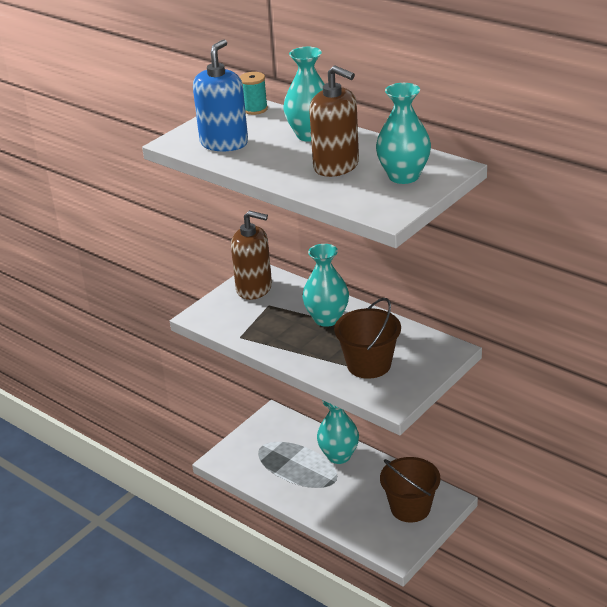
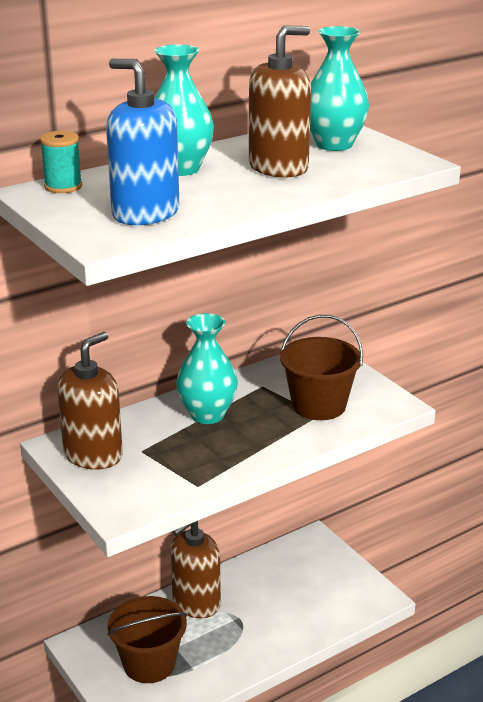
camera: 75 degrees left, 5 degrees down
(339, 456) = (196, 603): turquoise vase -> brown soap dispenser
(410, 508) = (313, 569): brown bucket -> brown bucket (149, 663)

